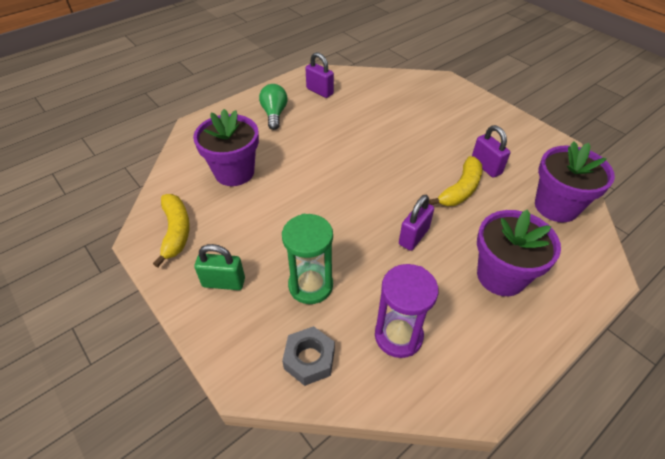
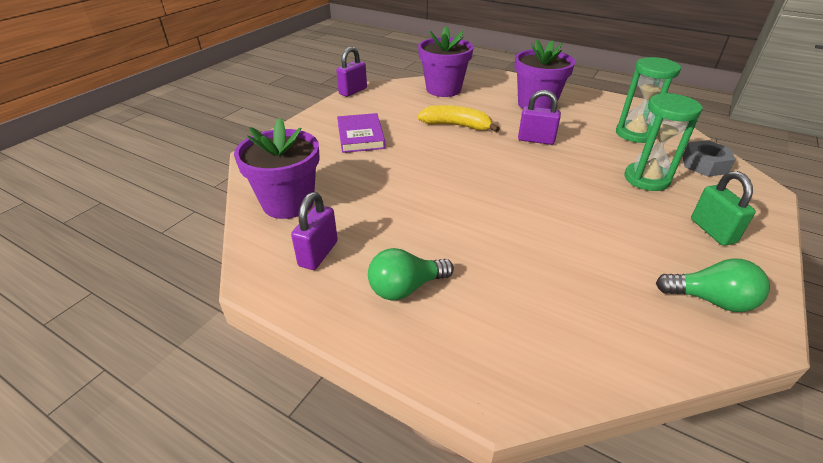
camera: 110 degrees left, 10 degrees down
(176, 231) = (710, 300): yellow banana -> green light bulb
(234, 172) = (565, 285): purple flower pot -> purple flower pot (288, 203)
(398, 336) = (635, 134): purple hourglass -> green hourglass
(456, 128) = (360, 136): none -> purple book
(486, 167) = (415, 117): purple padlock -> purple padlock (353, 91)

